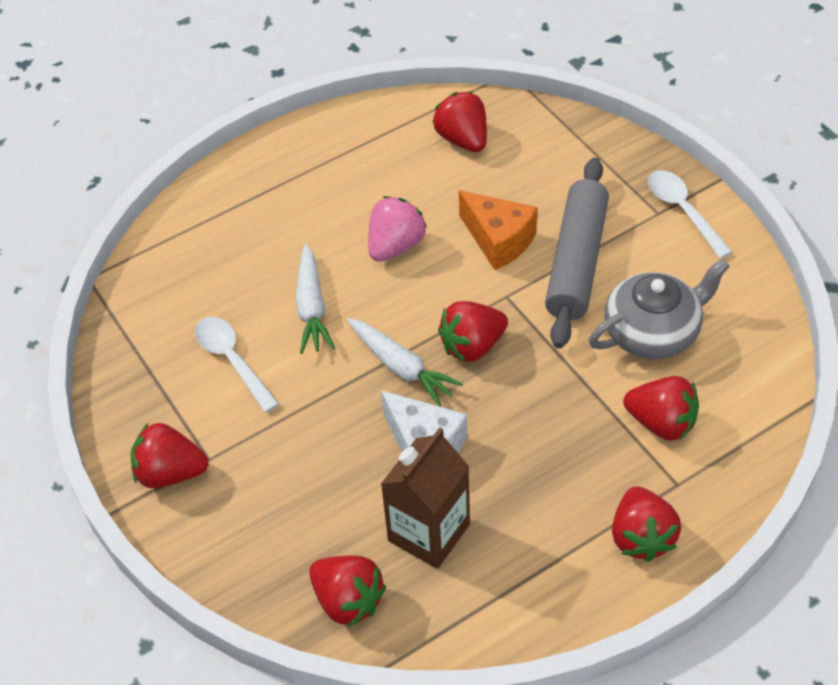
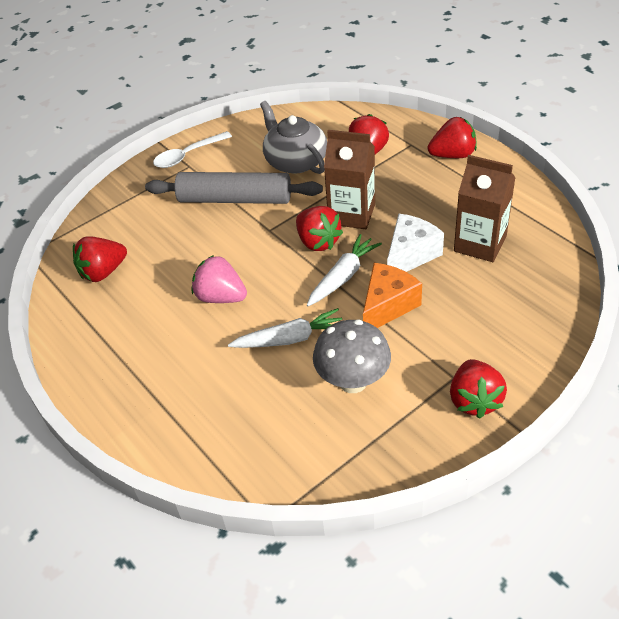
camera: 95 degrees left, 5 degrees down
(232, 360) = (353, 381): white spoon -> grey mushroom
(348, 600) = (546, 275): red strawberry -> none
(498, 240) = (214, 240): orange cheese -> orange cheese (387, 306)
(521, 388) = (352, 214): none -> brown carton

